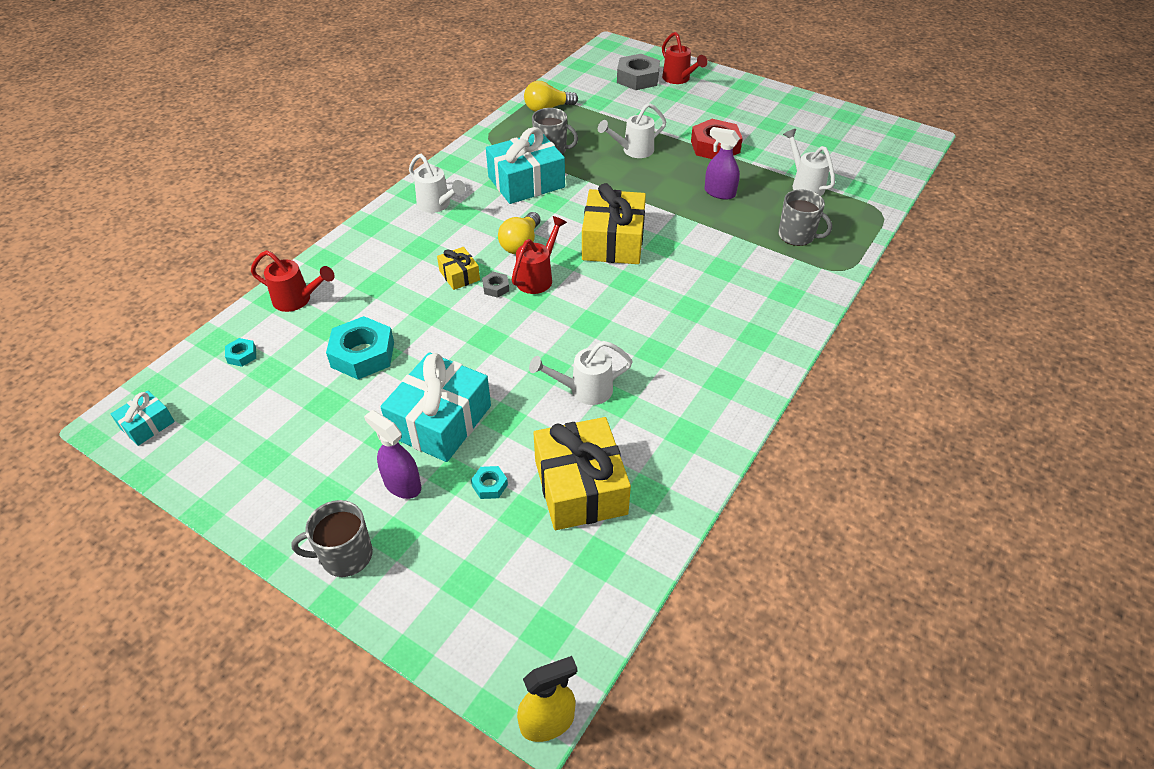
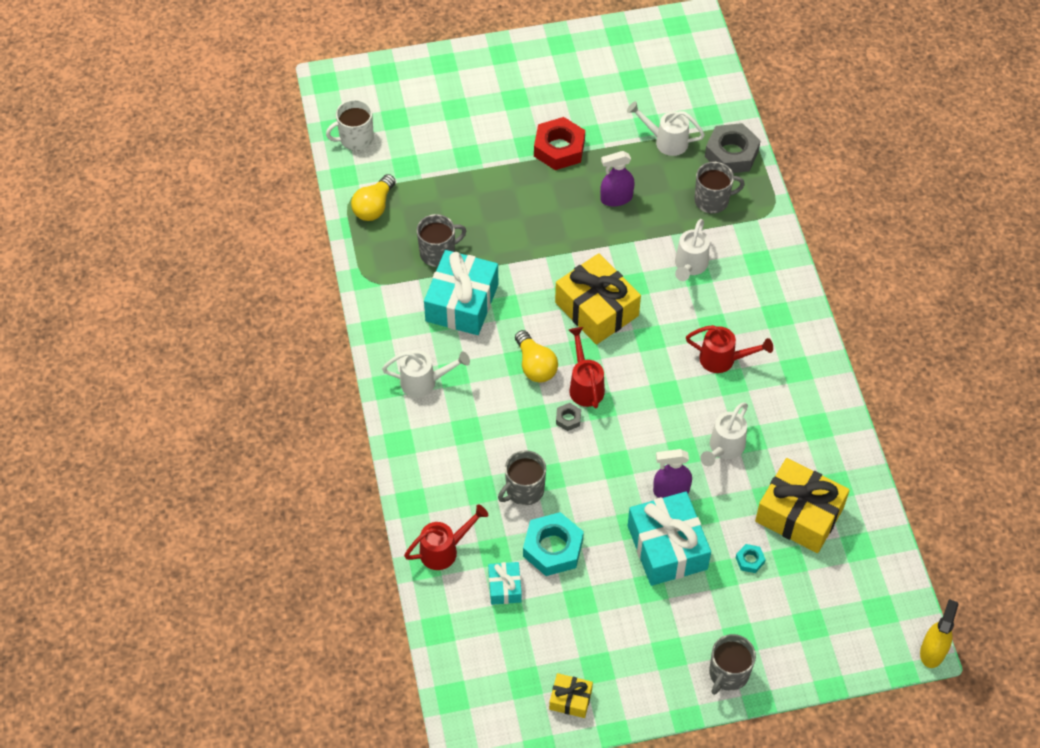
camera: 45 degrees left, 10 degrees up
(147, 425) = (489, 720): turquoise gift -> turquoise gift (504, 587)
(242, 355) = (473, 622): turquoise nut -> none
(401, 306) = (524, 490): none -> grey mug
(402, 484) = (701, 606): purple spray bottle -> purple spray bottle (671, 491)
(459, 275) = (529, 430): yellow gift -> yellow gift (570, 699)
(586, 75) = (355, 139): none -> white mug
(633, 151) = (503, 202): white watering can -> white watering can (689, 266)
(637, 78) = (404, 110): grey nut -> grey nut (731, 154)
(679, 79) = (441, 85): red watering can -> red watering can (723, 359)

